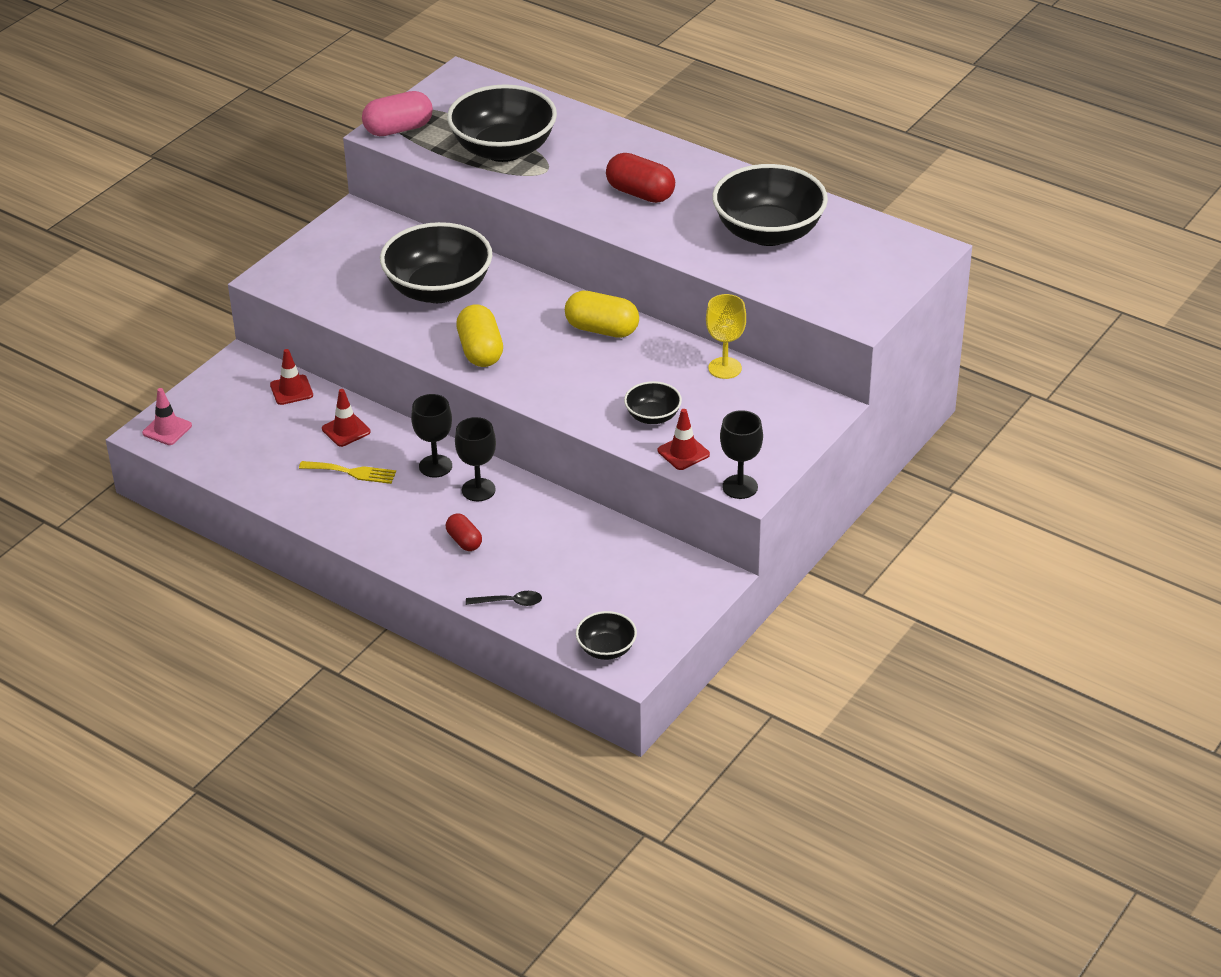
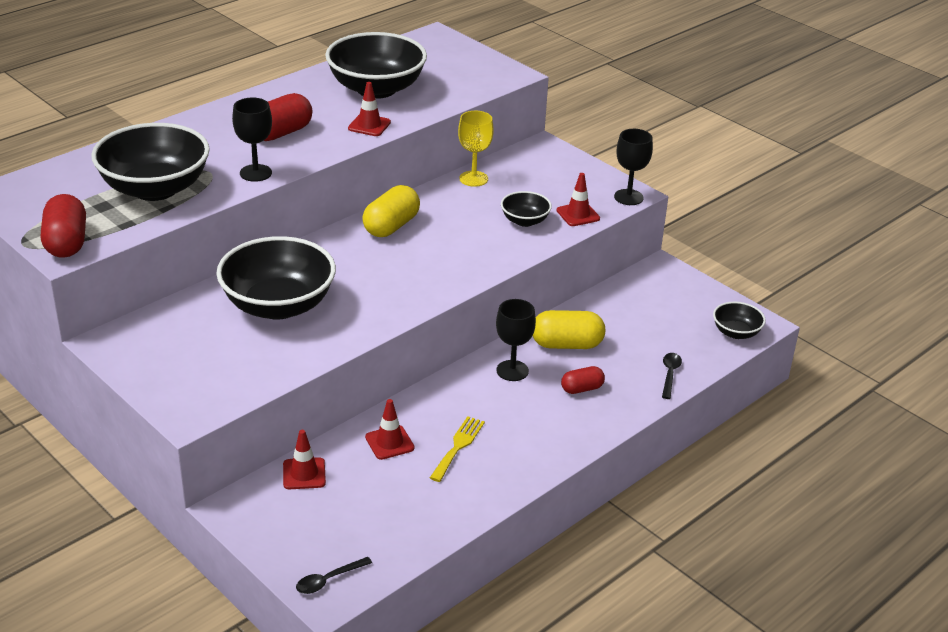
camera: 80 degrees left, 5 degrees down
(167, 429) = (328, 580): pink traffic cone -> black spoon
(398, 129) = (66, 243): pink capsule -> red capsule
(435, 466) = (468, 391): black goblet -> black goblet (255, 173)
(480, 351) = (391, 294): yellow capsule -> yellow capsule (566, 344)
(683, 242) = (369, 125): none -> red traffic cone

